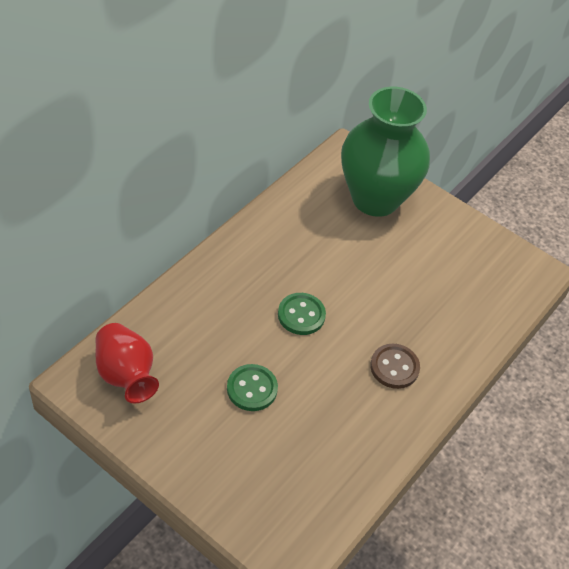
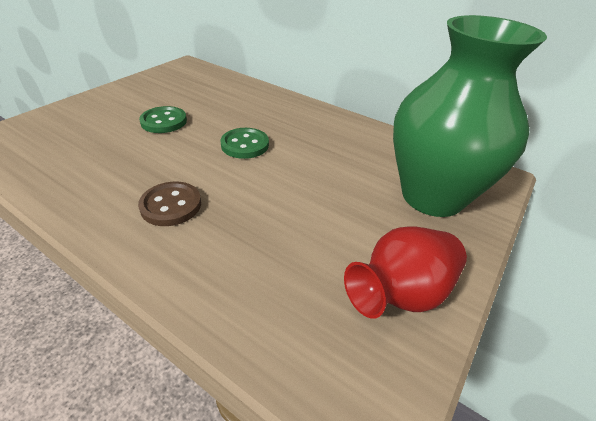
camera: 90 degrees right, 10 degrees down
(126, 375) = (188, 77): red vase -> red vase (400, 293)

